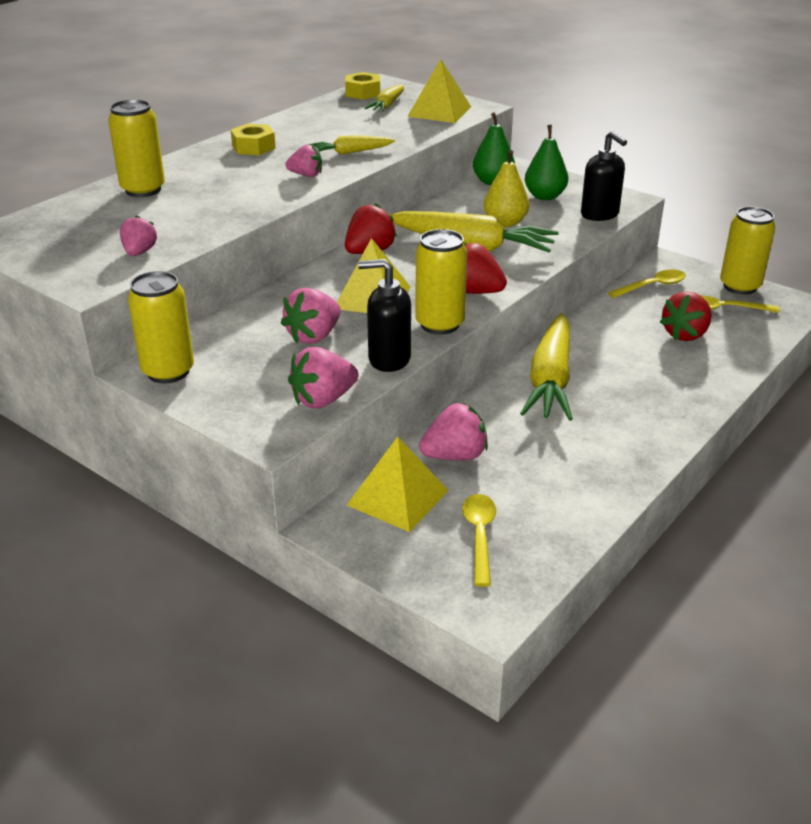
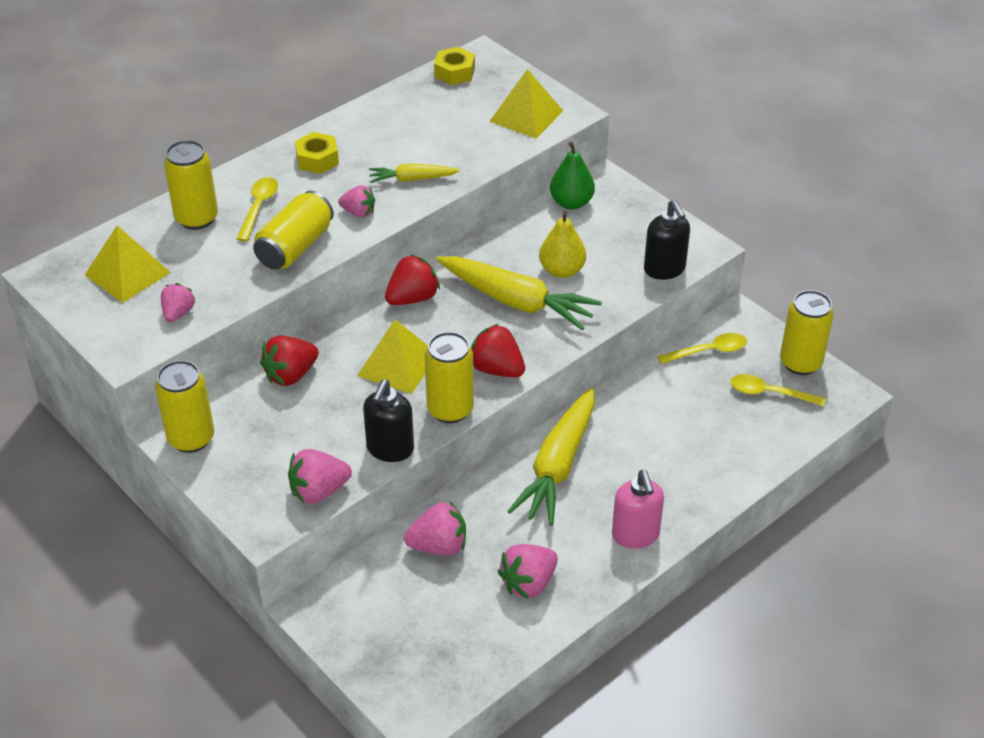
camera: 10 degrees right, 10 degrees up
(250, 200) = (295, 247): none -> yellow can
(314, 336) = (329, 410): pink strawberry -> pink strawberry (528, 583)
(387, 105) = (474, 98): yellow carrot -> none
(388, 359) = (390, 449): black soap dispenser -> black soap dispenser turned 90 degrees counterclockwise
(397, 497) = (375, 585): yellow pyramid -> yellow pyramid (127, 273)
(479, 536) = (433, 637): yellow spoon -> yellow spoon (258, 207)
(545, 196) = (618, 233): green pear -> none
(654, 425) = (635, 535): none -> pink soap dispenser
(685, 334) = (714, 423): red strawberry -> red strawberry (291, 375)

